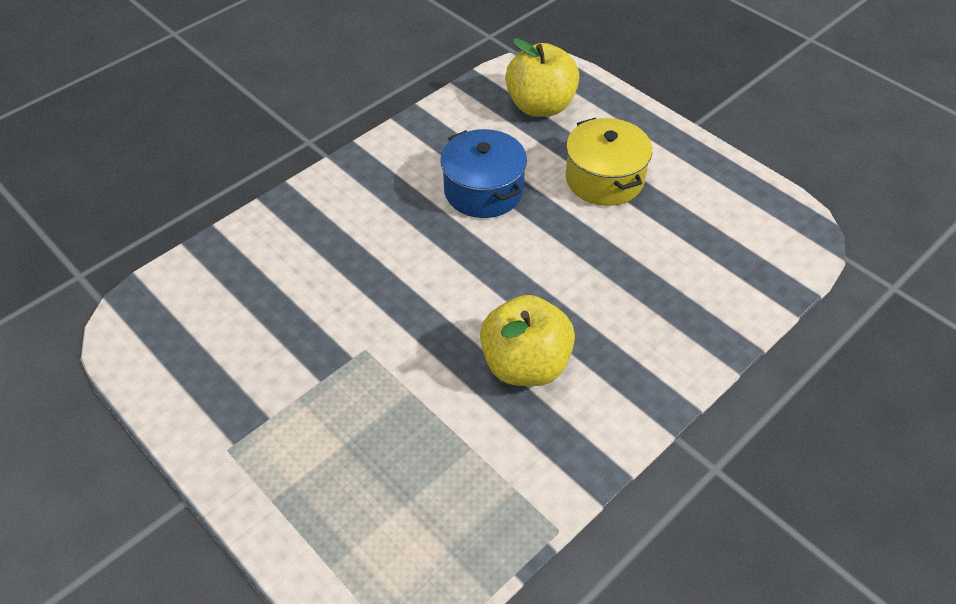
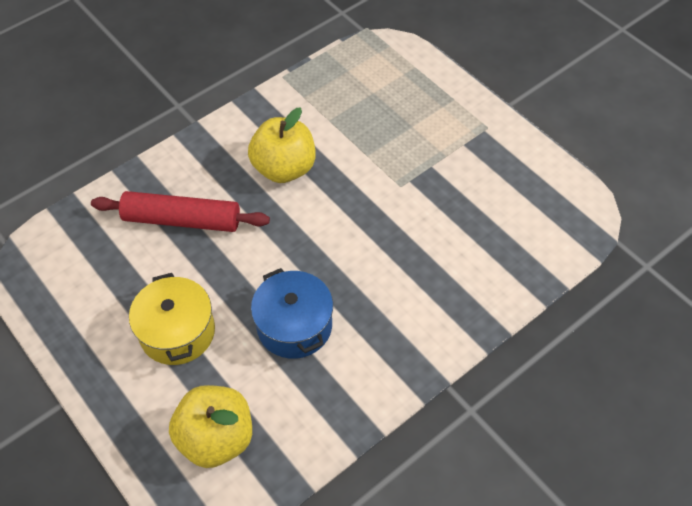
camera: 175 degrees left, 5 degrees up
(641, 289) = (182, 220): none -> red rolling pin

